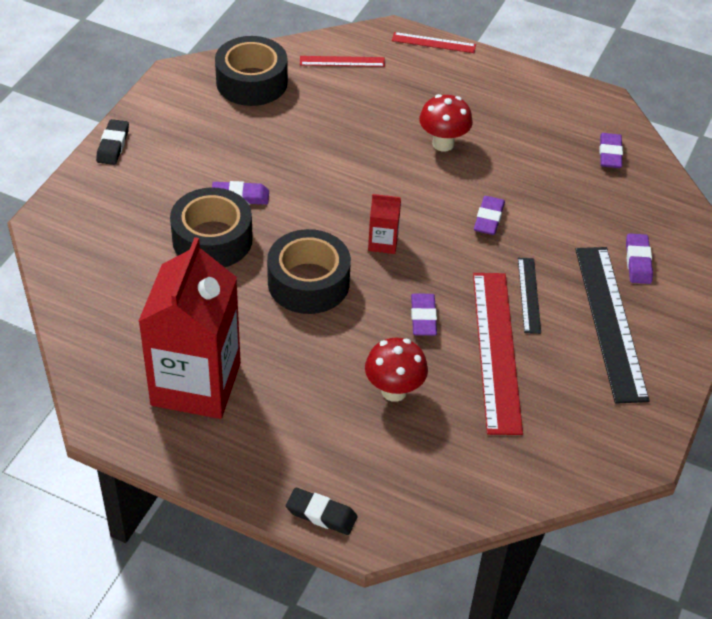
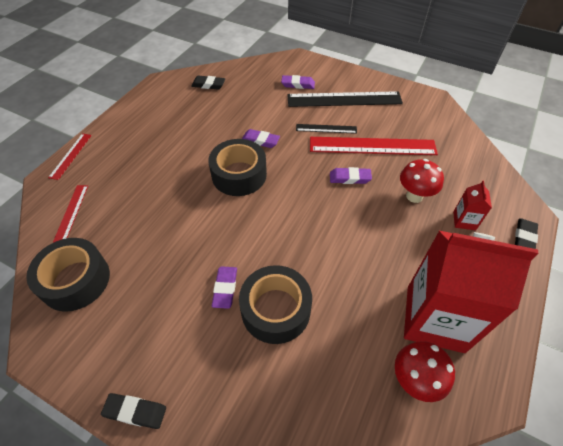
camera: 85 degrees left, 5 degrees up
(308, 282) = (322, 241): black tape -> black tape (239, 175)
(383, 242) = (281, 195): red carton -> red carton (464, 220)
(443, 144) = (184, 158): red mushroom -> red mushroom (414, 380)
(610, 154) = (208, 85): purple eraser -> black eraser

